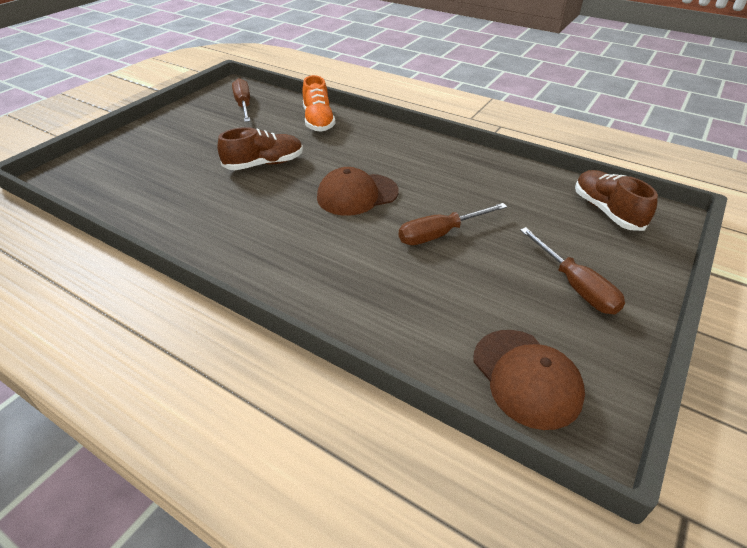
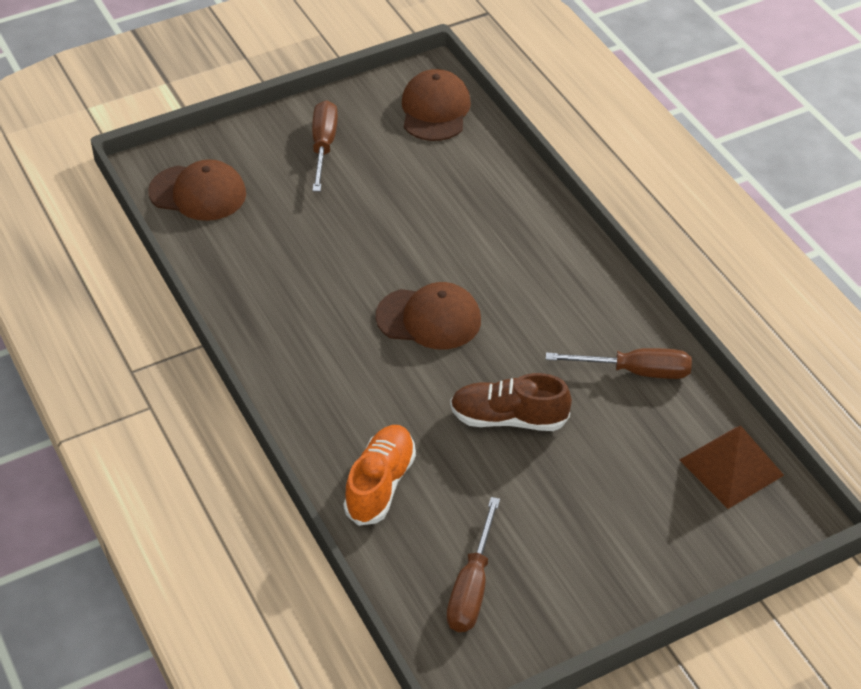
camera: 150 degrees left, 5 degrees up
(101, 185) = (731, 467): none -> brown pyramid
(440, 234) = (386, 235): brown screwdriver -> brown screwdriver (635, 371)
(607, 211) = (198, 193): brown shoe -> brown cap

